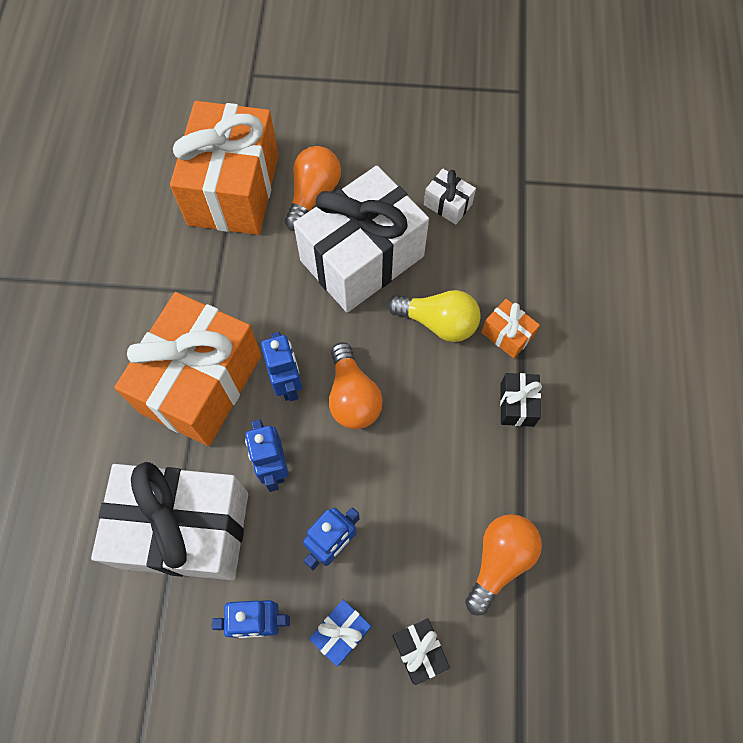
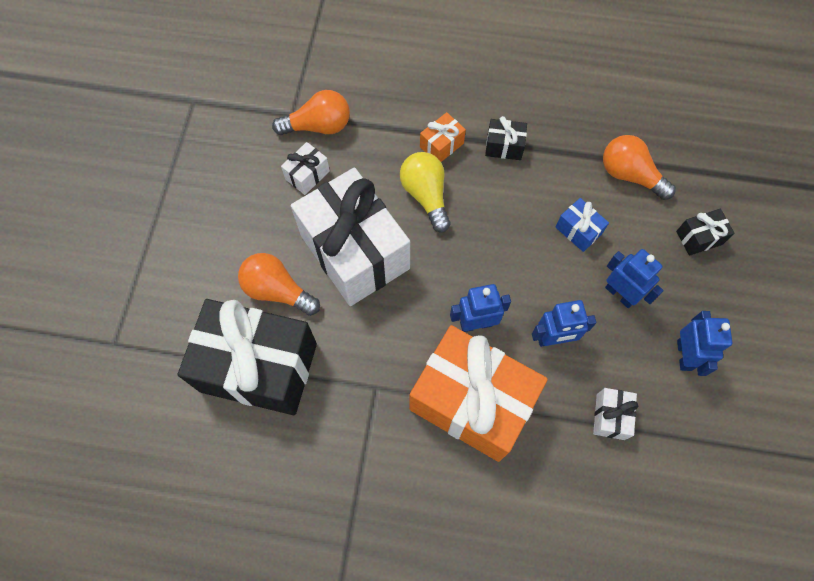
camera: 85 degrees left, 0 degrees up
(185, 530) = (610, 416): white gift -> white gift, size x0.41
(234, 189) = (259, 367): orange gift -> black gift
(341, 633) = (689, 292): blue gift -> blue gift (578, 230)
(352, 397) = (491, 270): orange light bulb -> orange light bulb (318, 126)
(438, 322) = (426, 195): yellow light bulb -> yellow light bulb turned 45 degrees counterclockwise

